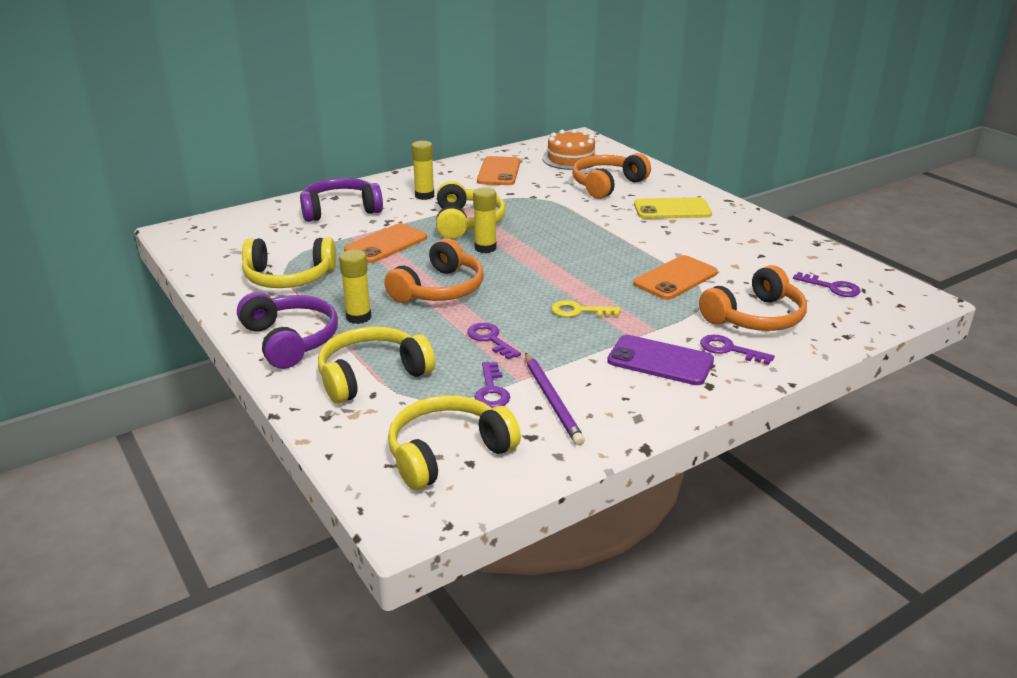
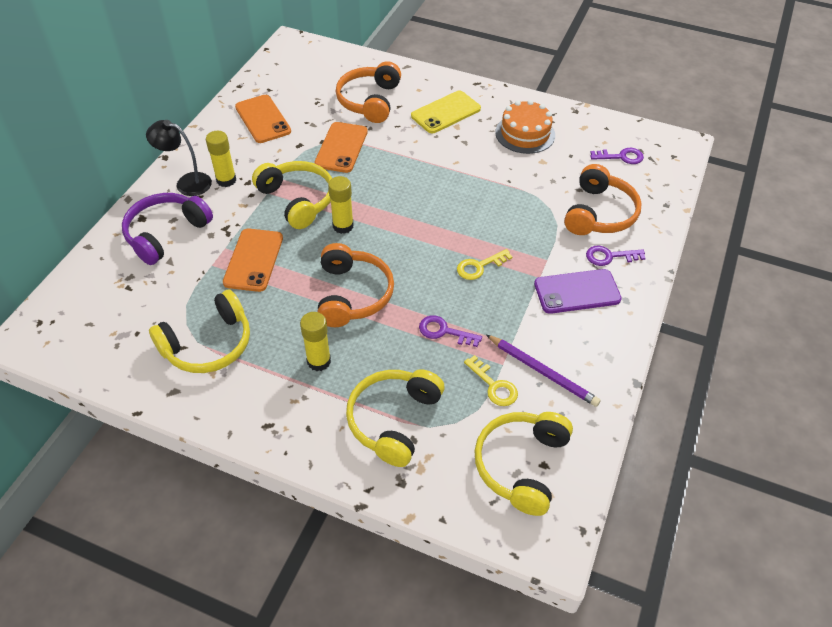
camera: 35 degrees left, 20 degrees up
(290, 340) = (289, 418): purple headphones -> none
(392, 189) = (187, 182): none -> black lamp
(491, 390) = (494, 385): purple key -> yellow key
(570, 159) = (310, 77): orange cake -> orange cake (525, 133)
(675, 278) = (514, 195): orange phone -> orange phone (341, 147)

